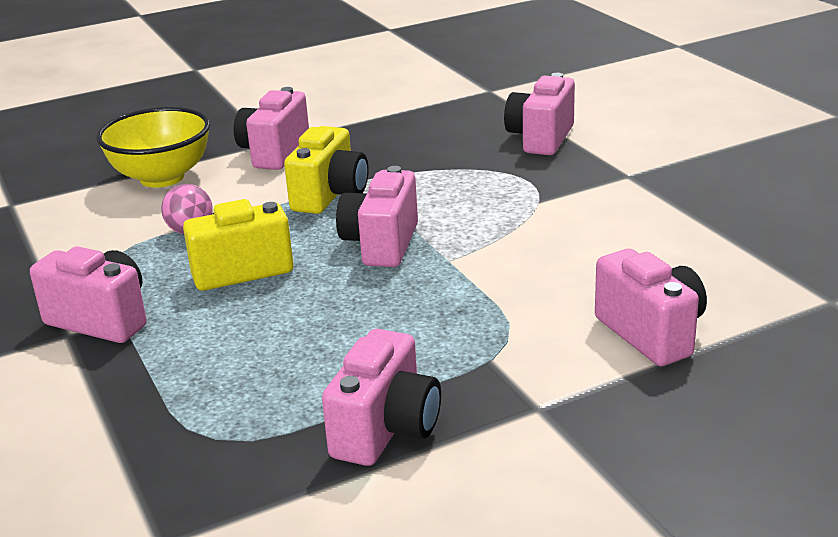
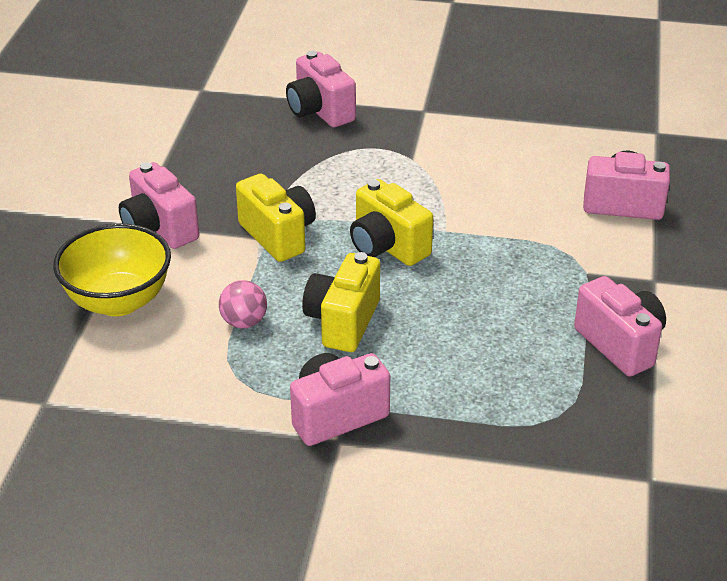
camera: 55 degrees left, 10 degrees up
(381, 244) = (387, 247): pink camera -> yellow camera

